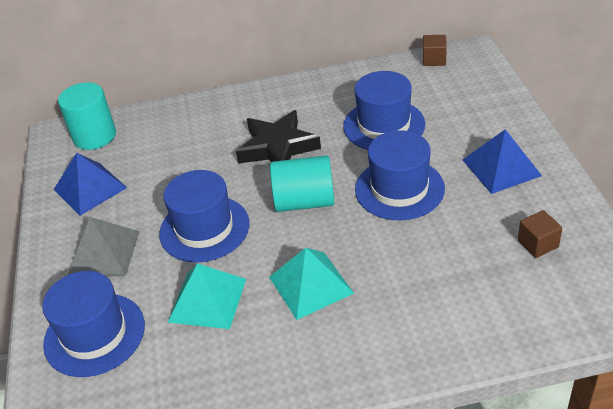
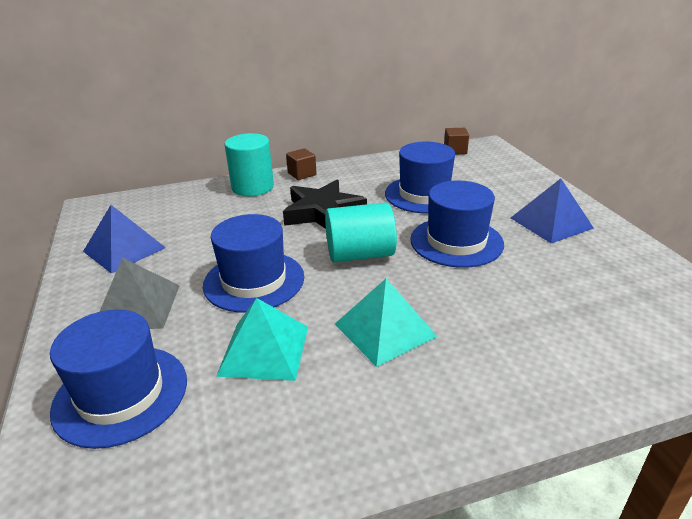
camera: 10 degrees left, 10 degrees down
(94, 136) = (132, 208): turquoise cylinder -> turquoise cylinder (253, 187)
(538, 244) = (619, 283): brown cube -> brown cube (302, 174)

